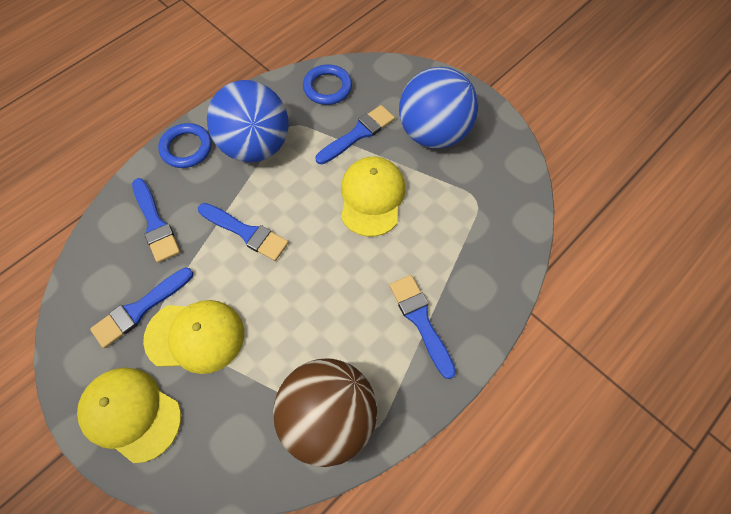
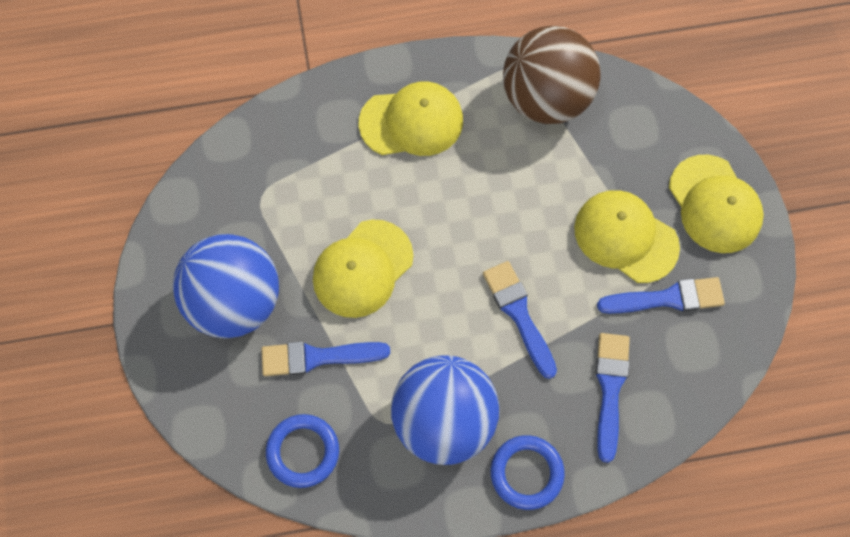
camera: 145 degrees left, 5 degrees up
(420, 321) = (411, 122): blue brush -> yellow cap

